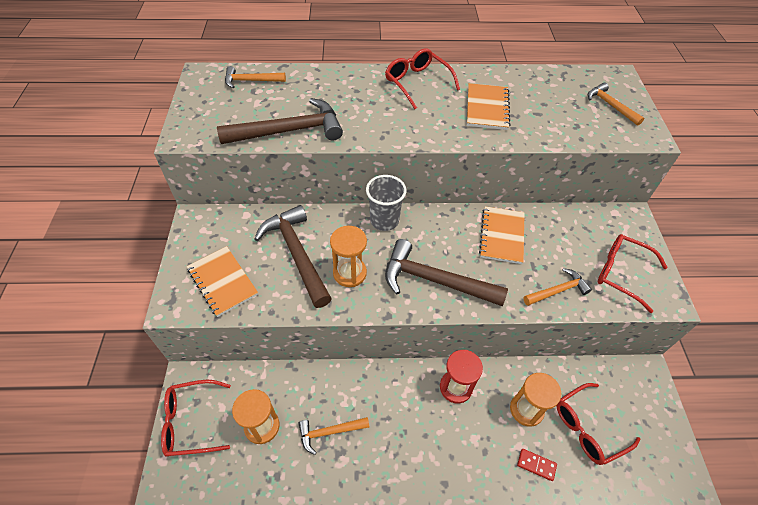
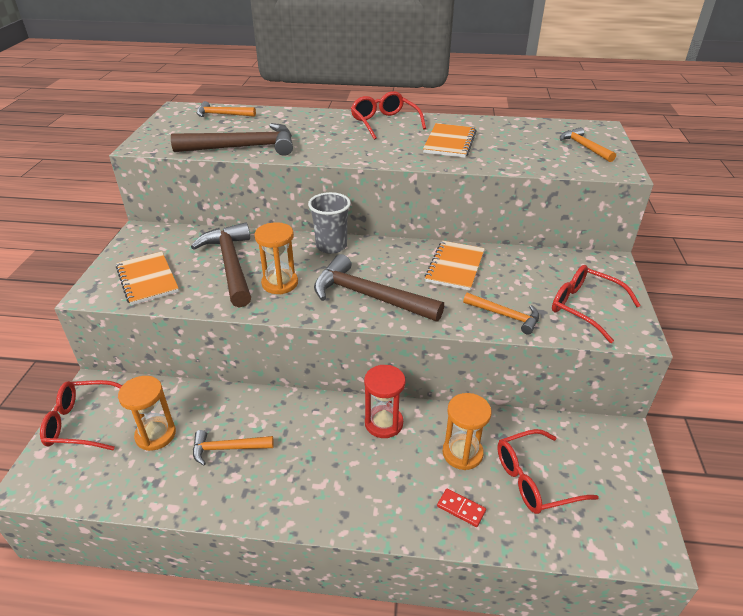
camera: 10 degrees right, 15 degrees down
(557, 291) = (505, 316): orange hammer -> orange hammer turned 45 degrees clockwise

